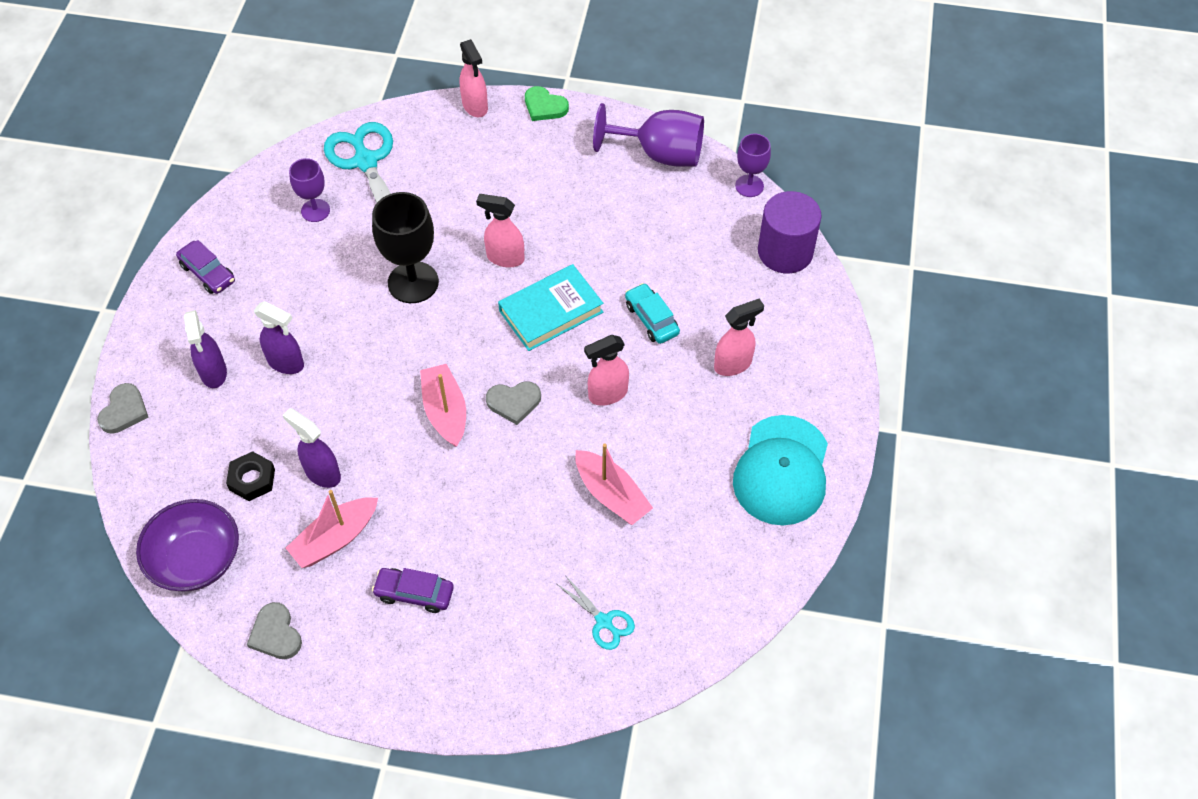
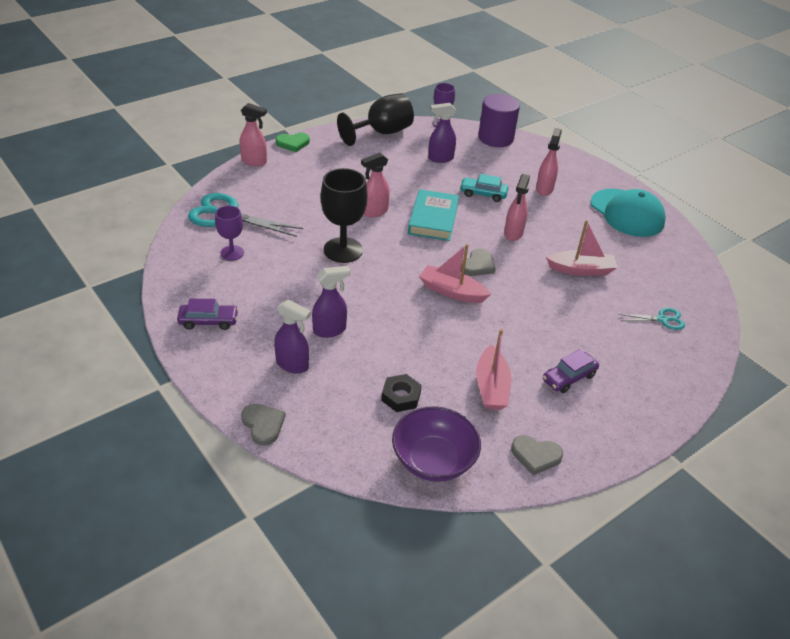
camera: 50 degrees left, 15 degrees down
(322, 473) = (435, 364): purple spray bottle -> purple spray bottle (440, 158)
(660, 154) = (382, 133): purple goblet -> black goblet

